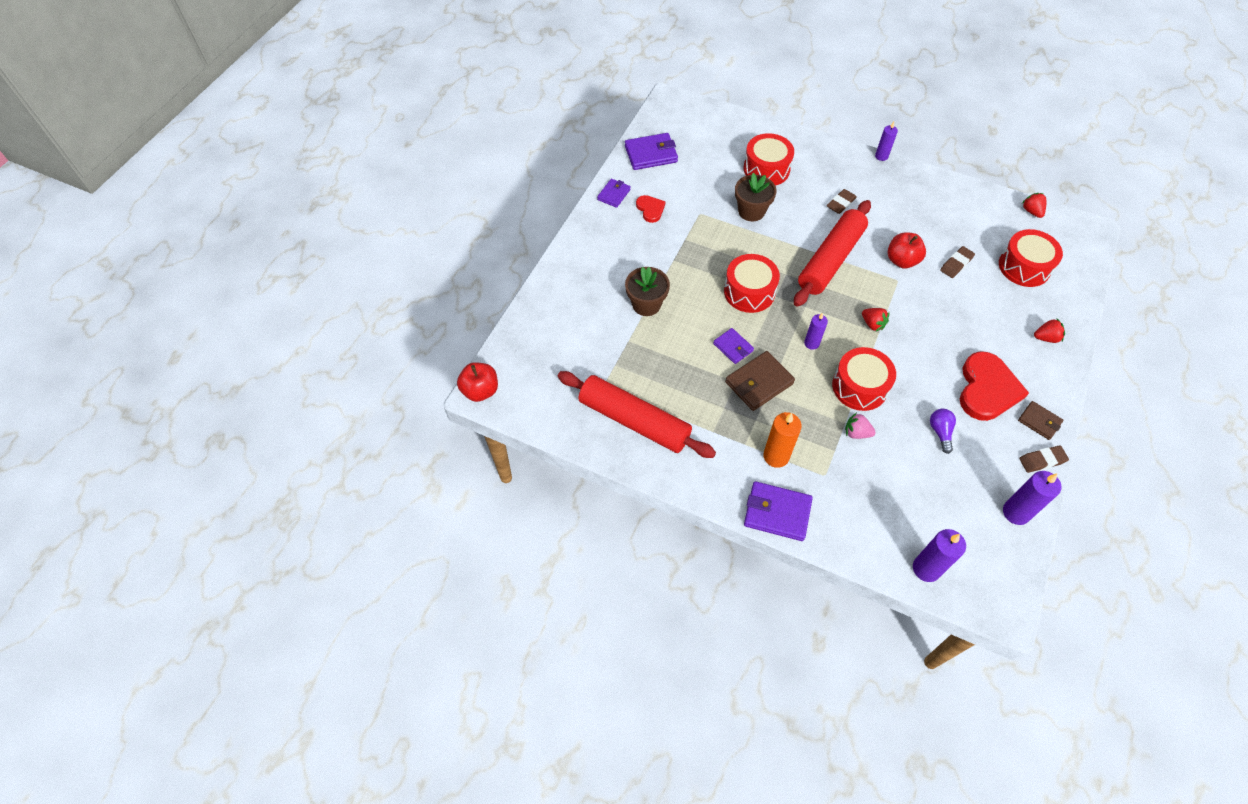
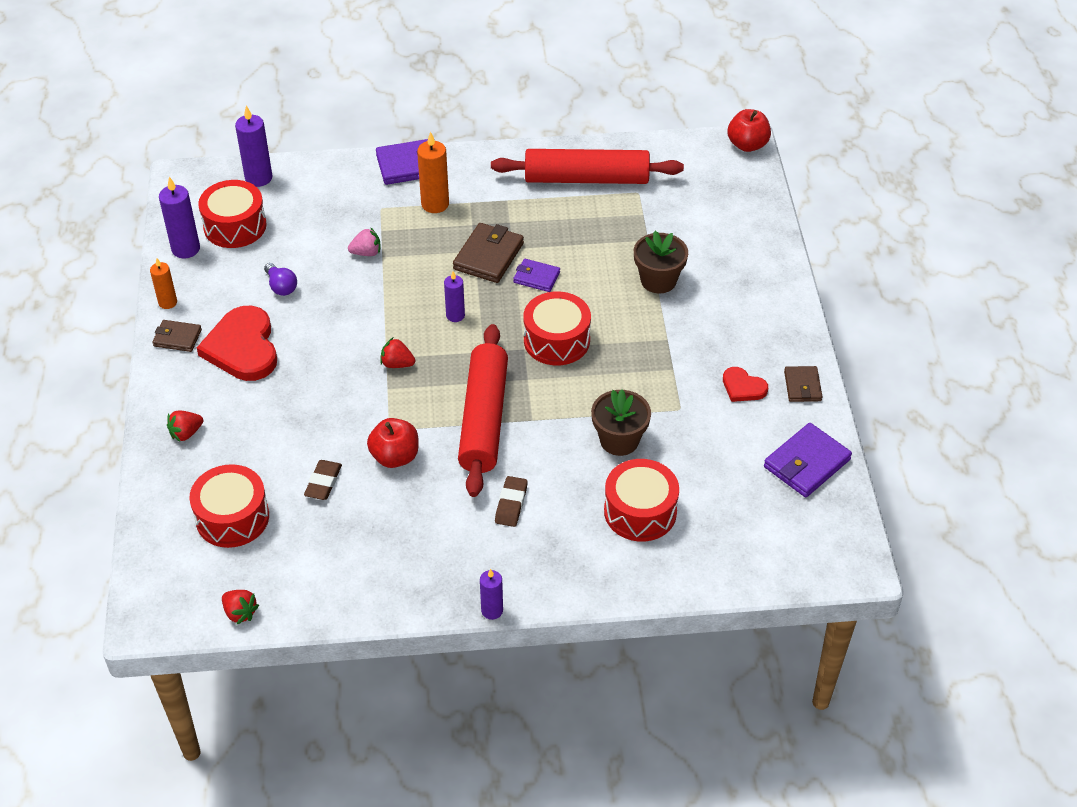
camera: 150 degrees right, 10 degrees down
(614, 194) = (802, 386): purple wallet -> brown wallet
(859, 387) = (382, 294): red drum -> red drum (235, 226)
(1042, 460) = (168, 302): brown eraser -> orange candle

